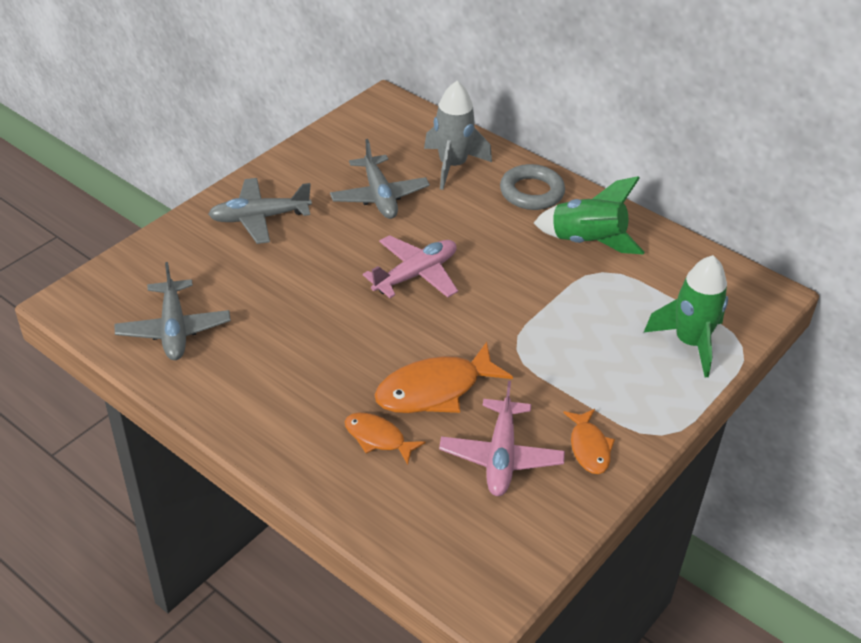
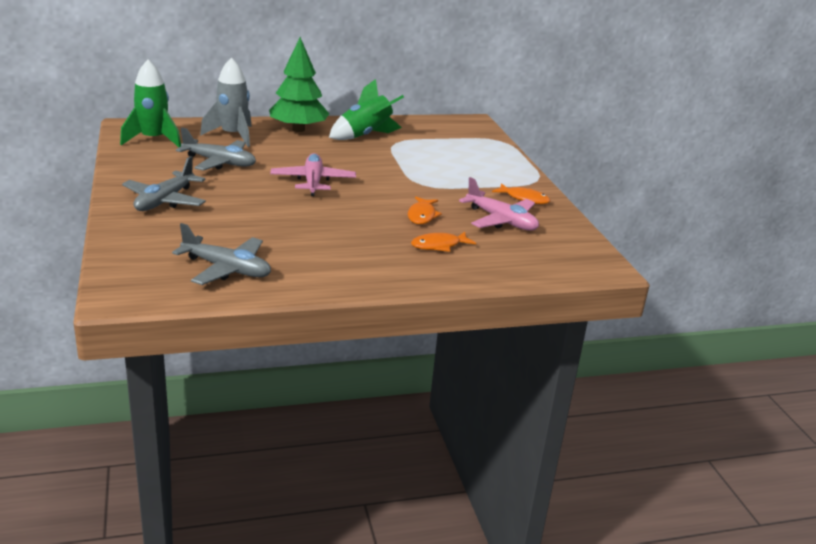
camera: 55 degrees left, 15 degrees down
(435, 390) = (422, 215): orange fish -> orange fish, size x0.58
(531, 192) = (298, 129): grey ring -> green tree
(690, 343) = (481, 148): green rocket -> green rocket (153, 140)

